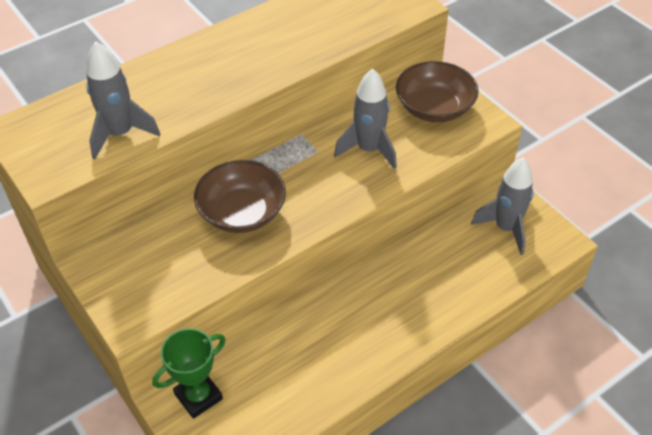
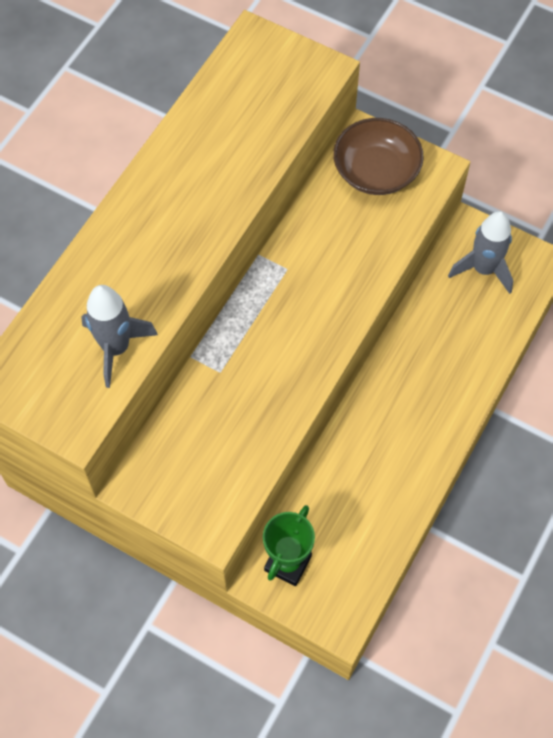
camera: 25 degrees left, 15 degrees up
(242, 212) = (252, 370): brown bowl -> none
(369, 150) = (337, 248): grey rocket -> none

